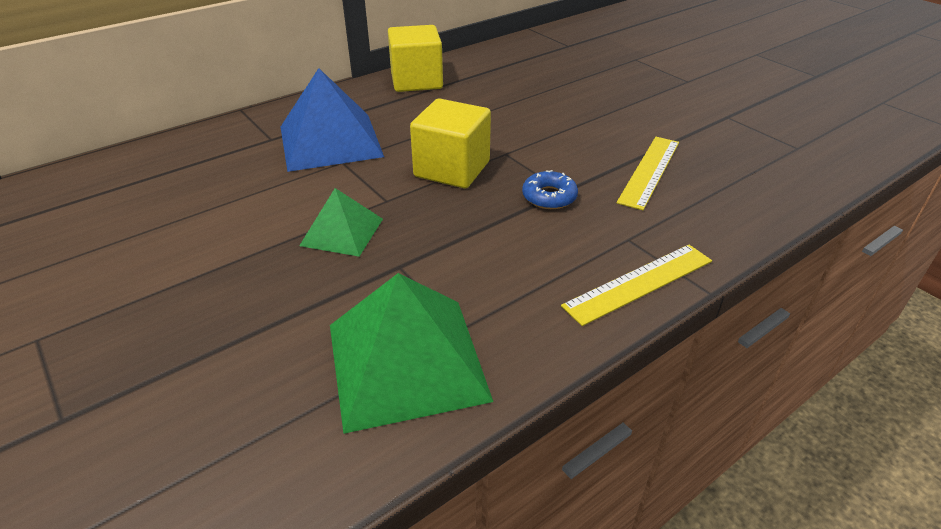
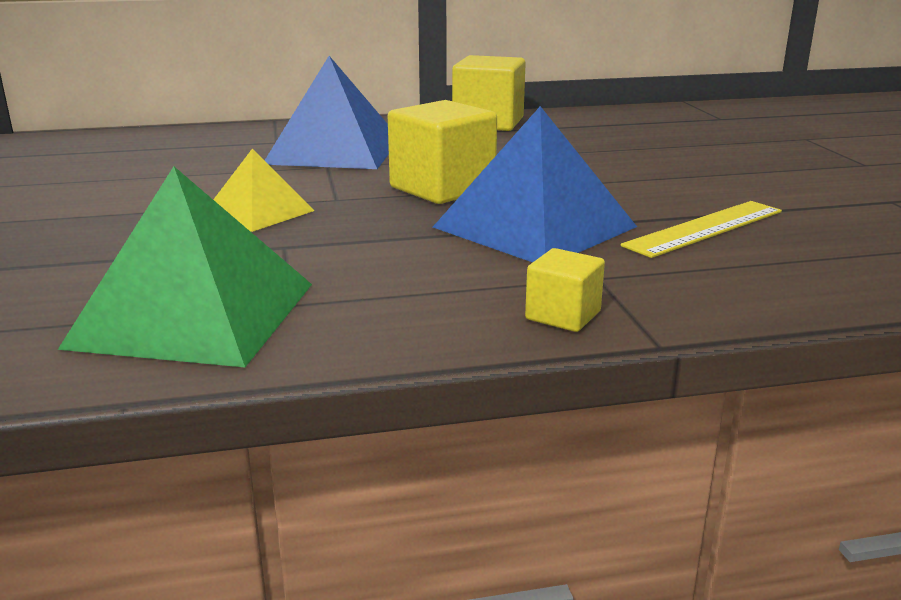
camera: 25 degrees right, 15 degrees down
(342, 232) = (258, 212): green pyramid -> yellow pyramid
(549, 197) = (535, 227): blue donut -> blue pyramid
(638, 283) = (563, 315): yellow ruler -> yellow cube

